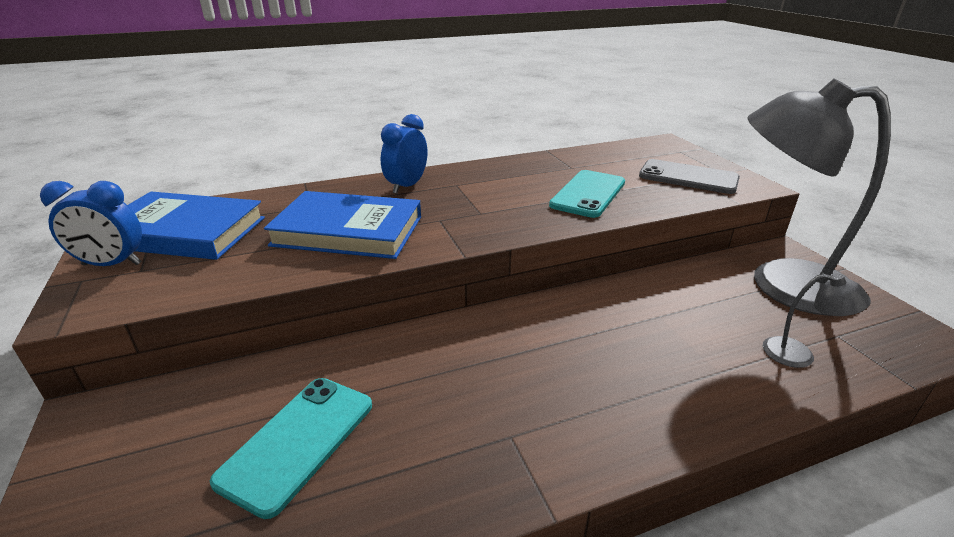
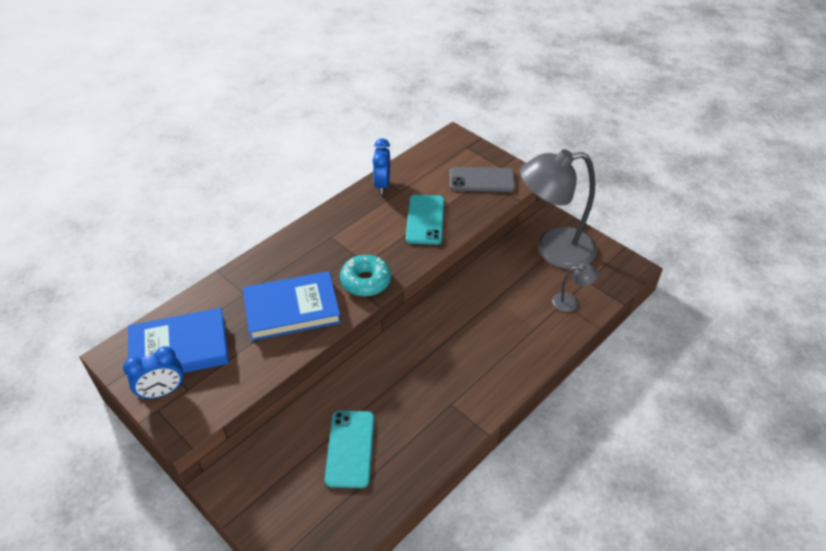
camera: 25 degrees left, 15 degrees up
(406, 186) = (297, 250): blue clock -> blue clock (382, 185)
(465, 228) = (365, 281): none -> turquoise donut

